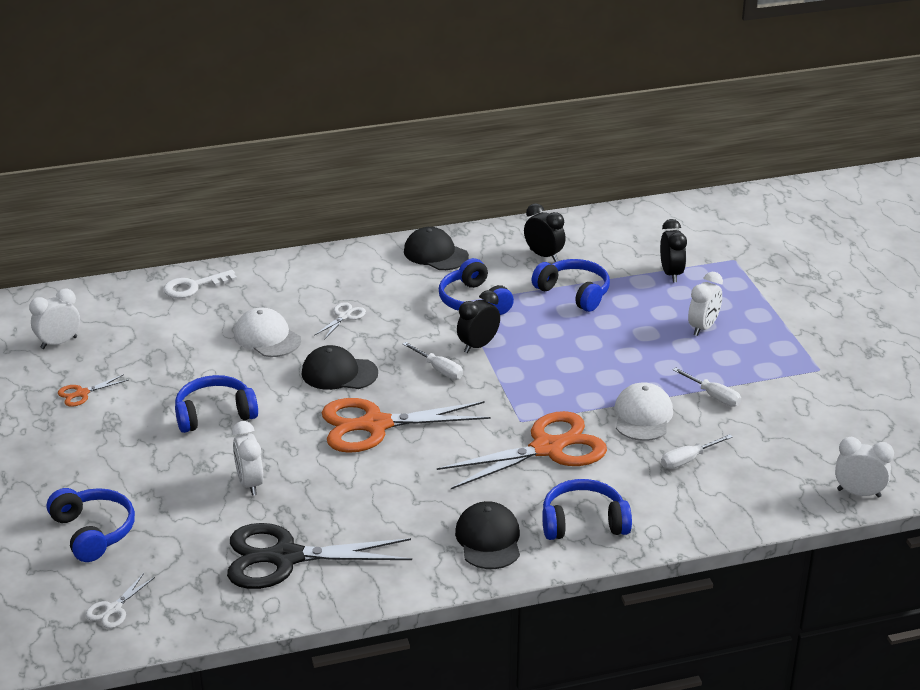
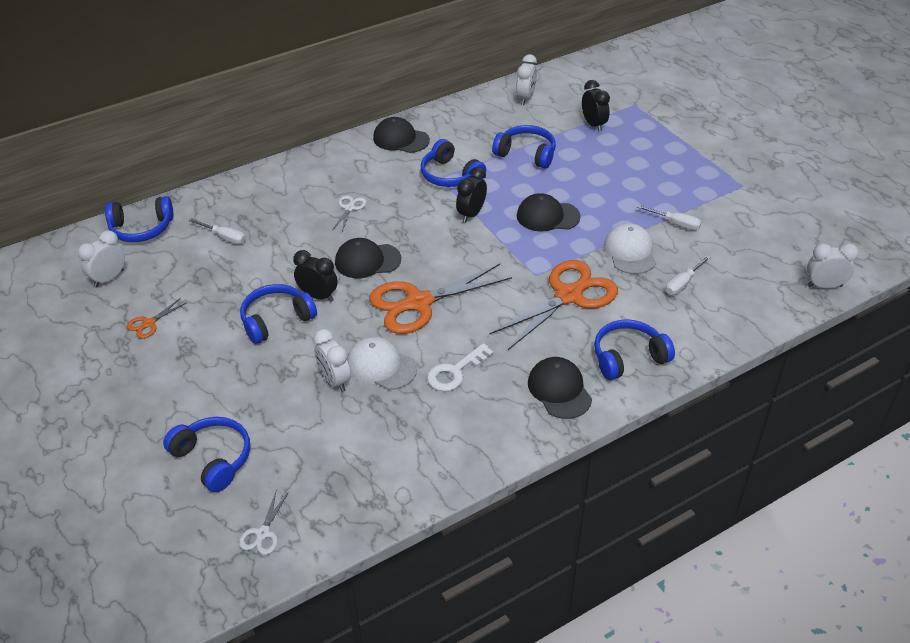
camera: 15 degrees left, 10 degrees up
(112, 299) = (141, 228): none -> blue headphones
(193, 287) = (209, 204): white key -> white key (455, 372)
(267, 337) = (292, 239): white cap -> white cap (381, 366)
(286, 557) = (396, 446): black scissors -> none
(439, 369) = (449, 241): white screwdriver -> white screwdriver (224, 237)
(544, 255) = (488, 126): black clock -> black clock (318, 296)
(565, 363) = (547, 216): none -> black cap
(703, 327) = (639, 166): white clock -> white clock (525, 98)

